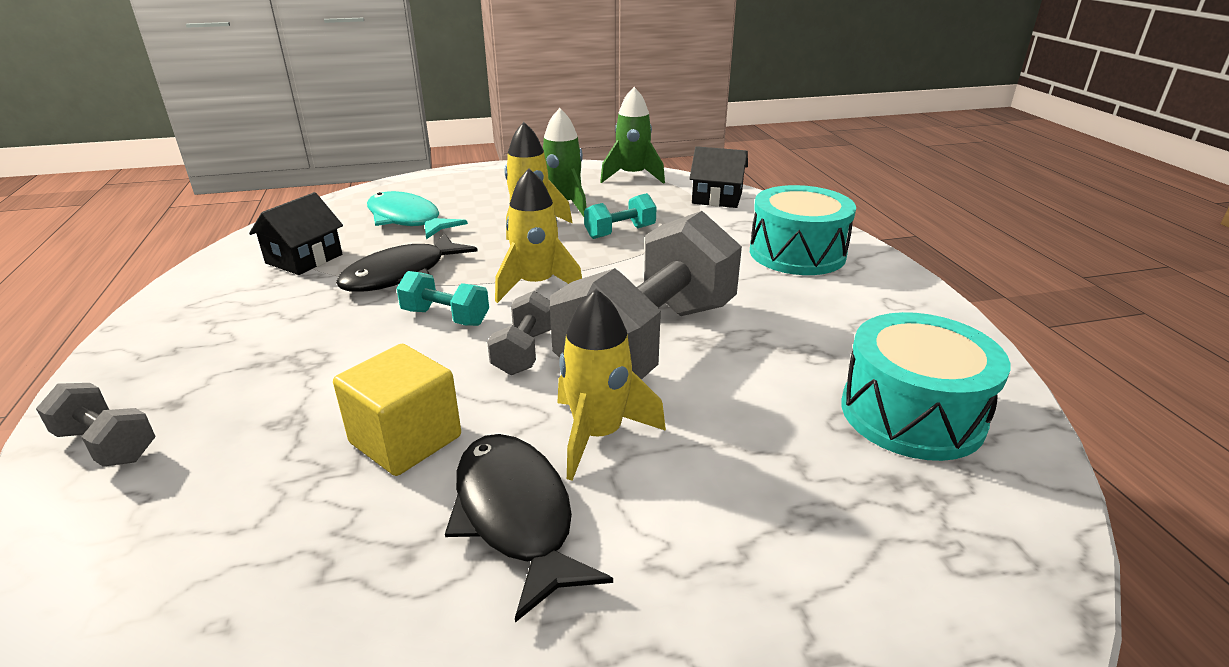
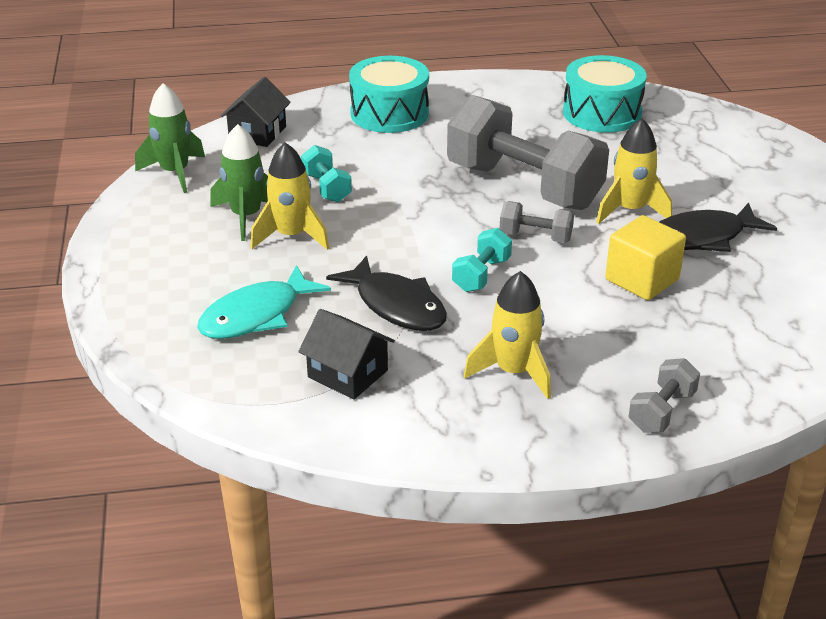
camera: 85 degrees left, 5 degrees up
(536, 285) = (429, 232): yellow rocket -> yellow rocket (514, 372)

